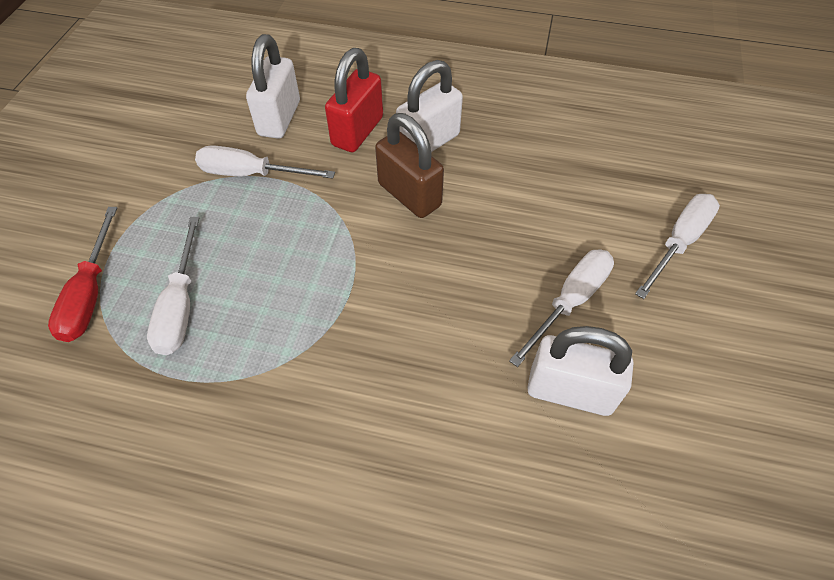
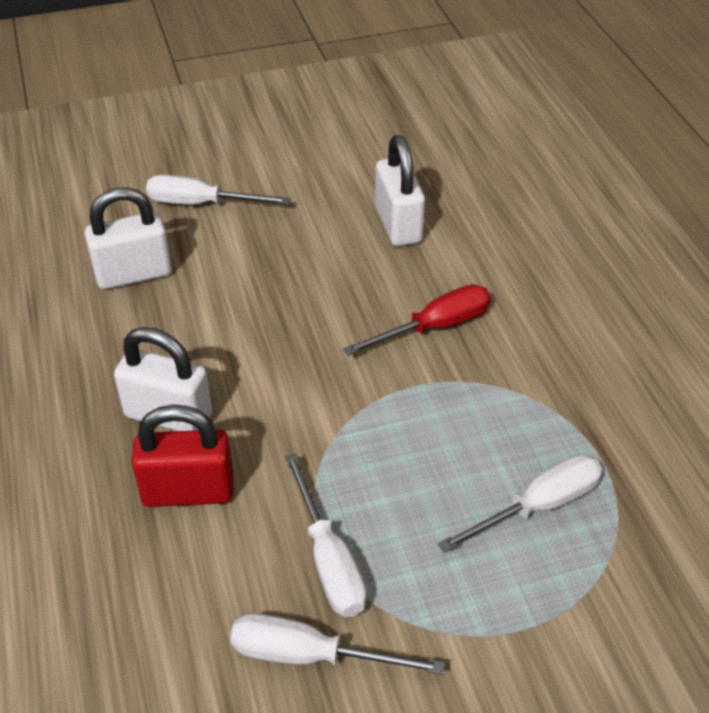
camera: 120 degrees left, 10 degrees down
(90, 294) = (596, 599): red screwdriver -> red screwdriver (434, 327)
(279, 118) = (211, 591): white padlock -> white padlock (133, 274)
(409, 195) = (263, 396): brown padlock -> none
(570, 302) = (315, 246): white screwdriver -> white screwdriver (310, 655)

